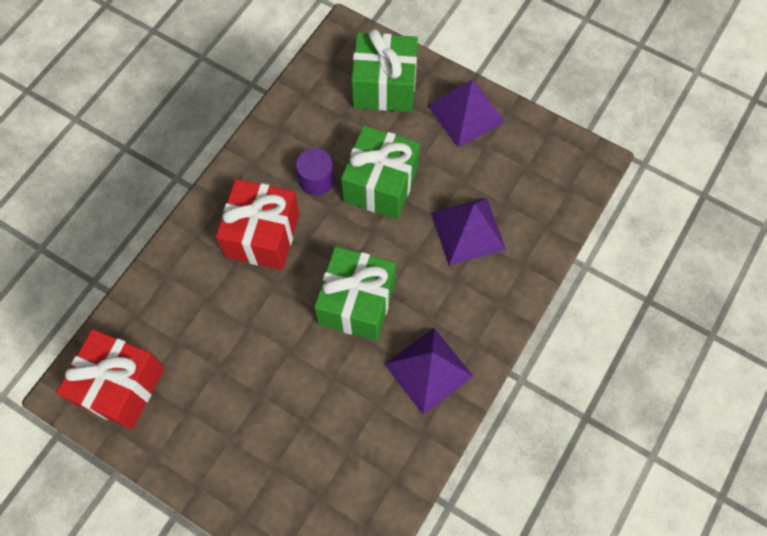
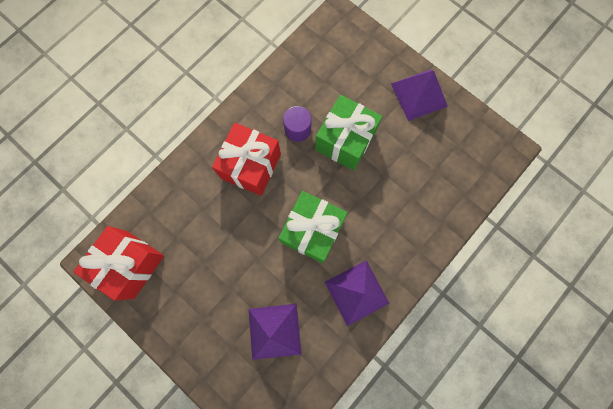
camera: 10 degrees right, 10 degrees up
(384, 87) = (360, 63): green gift -> none
(468, 231) = (404, 188): purple pyramid -> purple pyramid (274, 331)

